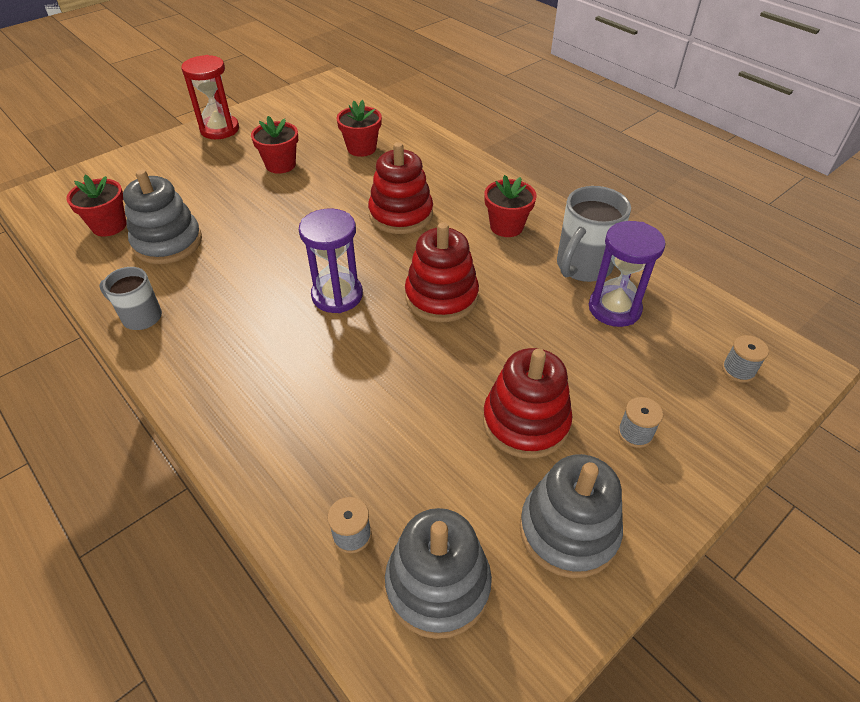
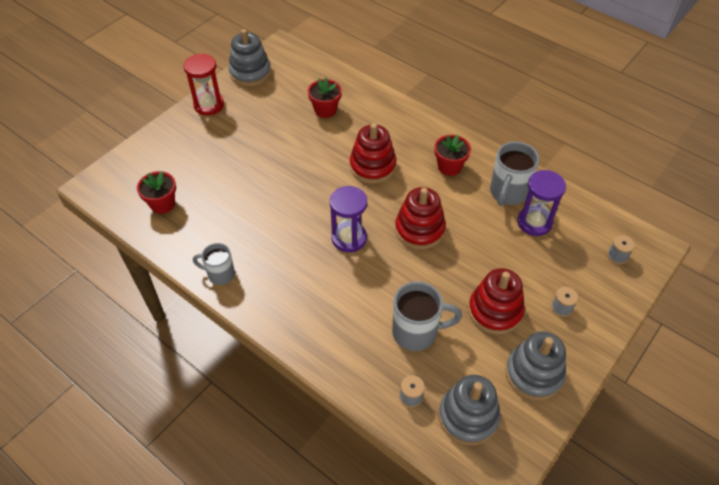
camera: 10 degrees left, 5 degrees up
(168, 243) = (213, 212): grey stacking toy -> grey stacking toy (250, 73)
(280, 165) = (269, 133): red flower pot -> none
(393, 436) = (416, 332): none -> grey mug

